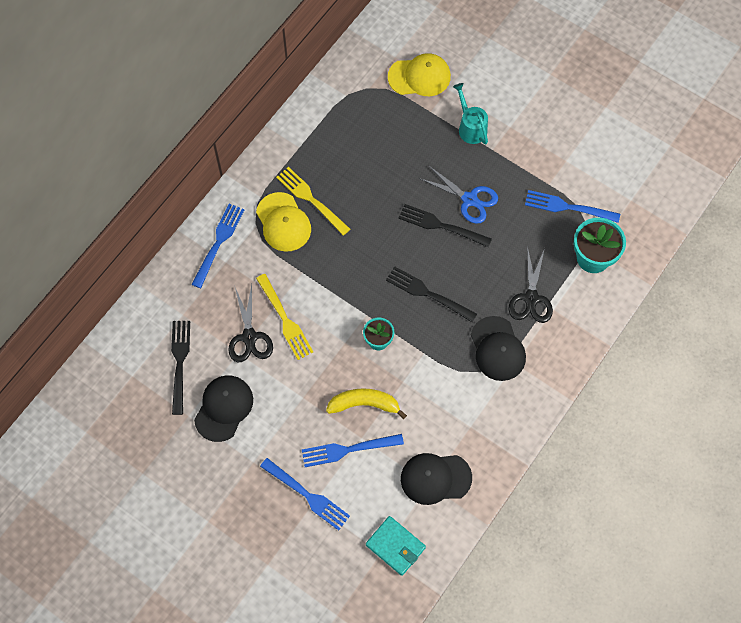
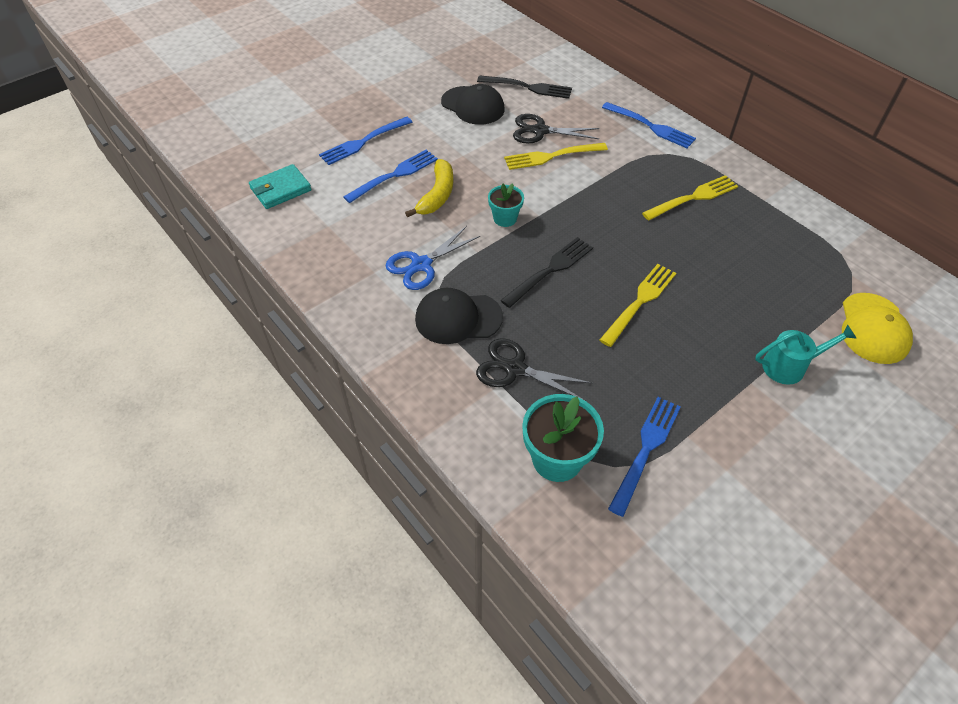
camera: 105 degrees right, 15 degrees down
(283, 222) = (667, 173): yellow cap -> none
(348, 450) = (394, 175): blue fork -> blue fork turned 45 degrees clockwise
(435, 478) = (332, 231): black cap -> none
(441, 226) = (640, 302): black fork -> yellow fork
(469, 199) = (674, 339): blue scissors -> blue scissors (421, 265)

